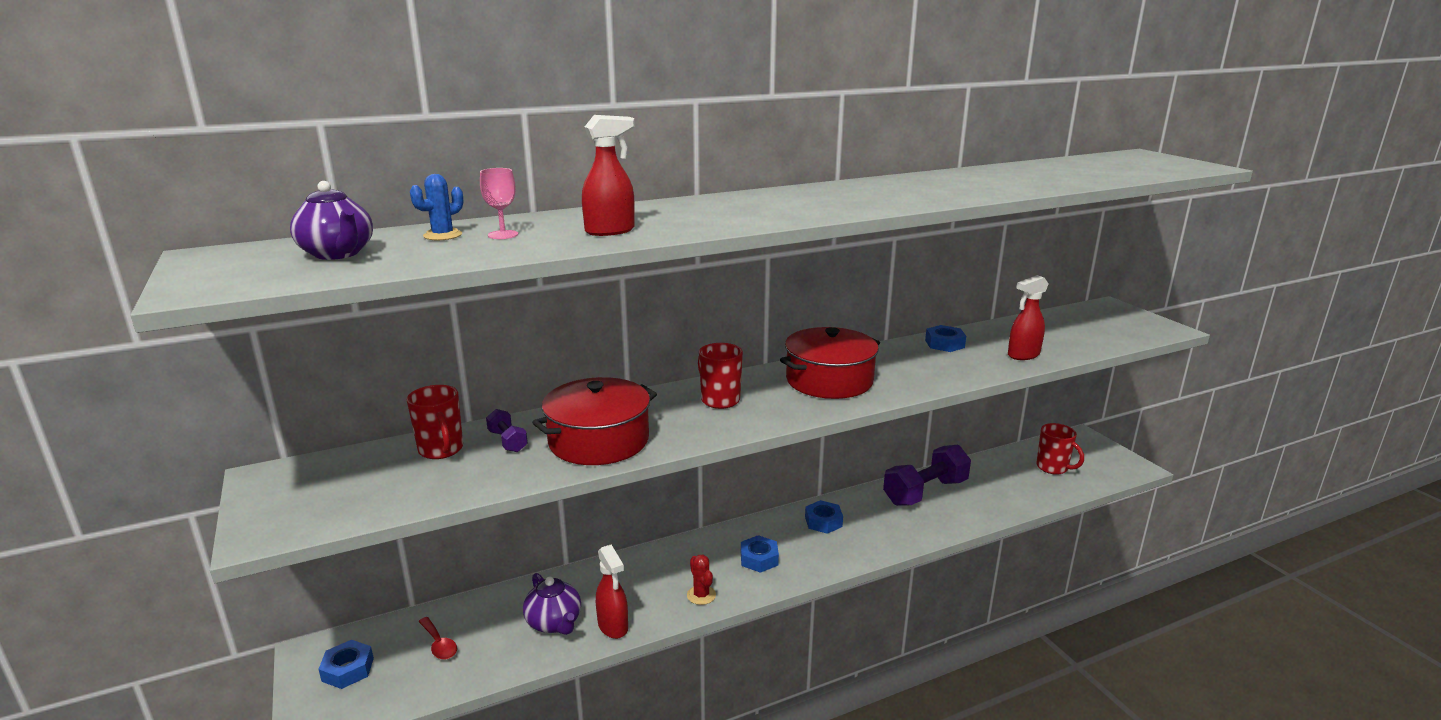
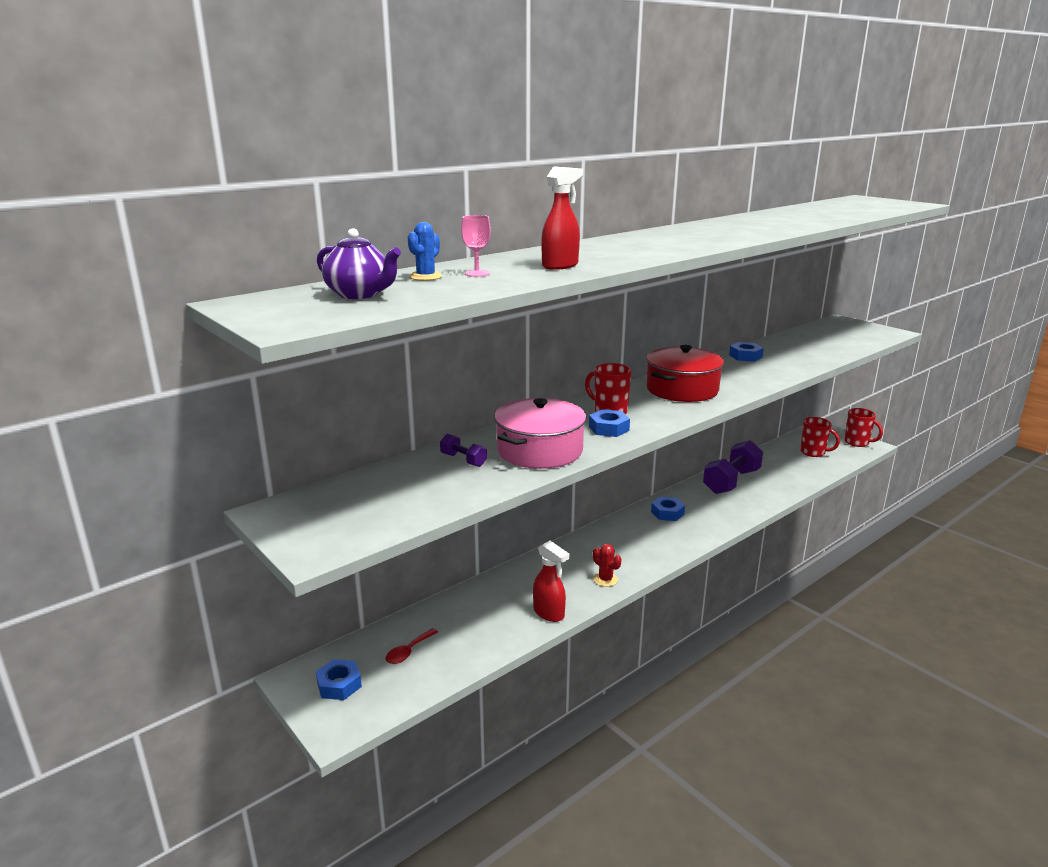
camera: 15 degrees left, 0 degrees up
(439, 644) = (408, 651): red spoon -> red spoon turned 90 degrees clockwise
(441, 450) = (412, 473): red mug -> red mug (857, 443)
(554, 623) = (498, 619): purple teapot -> none
(599, 441) = (540, 451): red pot -> pink pot
(759, 559) = (634, 547): blue nut -> blue nut (609, 428)
(1023, 355) = (808, 358): red spray bottle -> none

